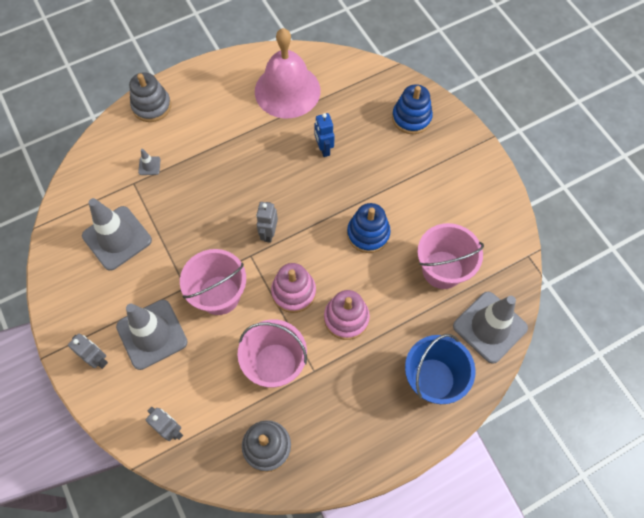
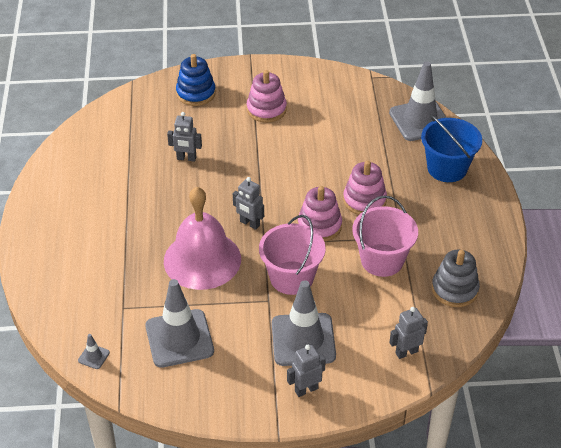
camera: 65 degrees left, 20 degrees down
(149, 166) = (111, 289): grey traffic cone -> grey traffic cone (93, 356)
(151, 106) = (39, 267): grey stacking toy -> none
(287, 91) = (102, 161): pink bell -> pink bell (202, 259)
(323, 149) = (186, 158): blue robot -> grey robot
(368, 234) = (292, 160): blue stacking toy -> none
(423, 183) = (266, 109): none -> pink stacking toy
(442, 269) = (354, 128): pink bucket -> none

